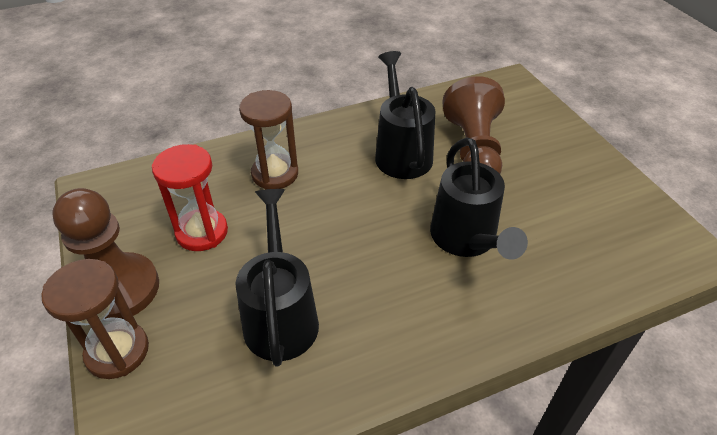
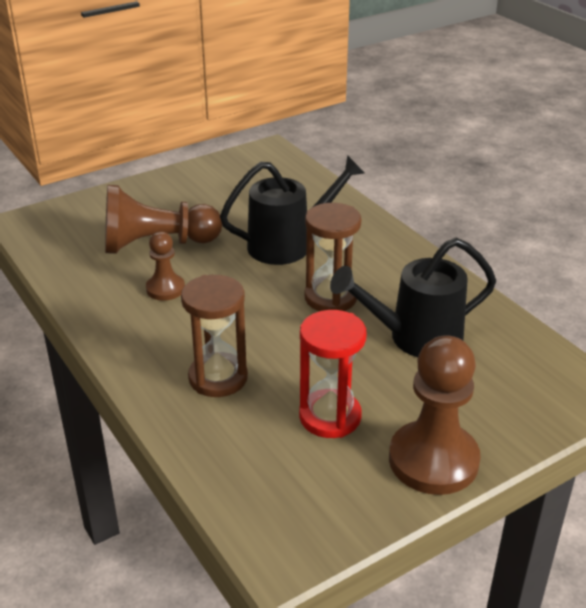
camera: 100 degrees left, 10 degrees down
(117, 351) = (504, 435): brown hourglass -> brown hourglass (330, 298)
(401, 152) = (165, 289): black watering can -> brown pawn

